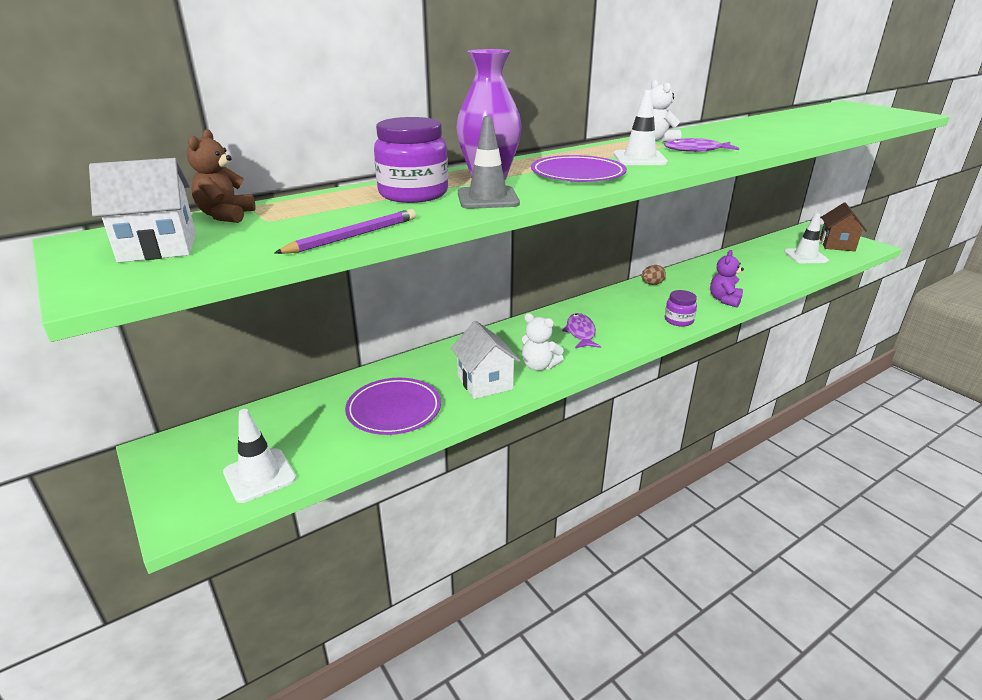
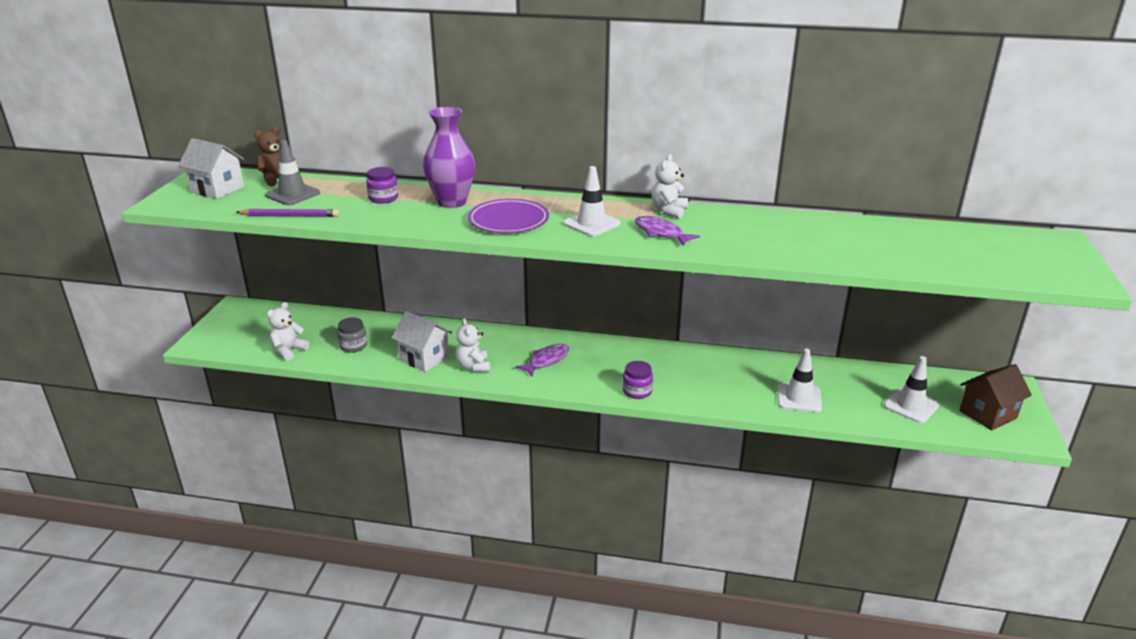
camera: 45 degrees right, 0 degrees up
(259, 475) = (248, 343): white traffic cone -> white traffic cone (799, 398)
(329, 454) = (288, 351): none -> white teddy bear
(394, 410) = (353, 346): purple plate -> grey jar
(413, 194) = (383, 198): purple jar -> purple jar, size x0.57
(485, 383) = (424, 358): white house -> white house turned 75 degrees counterclockwise
(487, 198) = (407, 218): grey traffic cone -> grey traffic cone (292, 194)
(652, 284) = (686, 354): brown egg -> none
(724, 300) = (716, 398): purple teddy bear -> none

